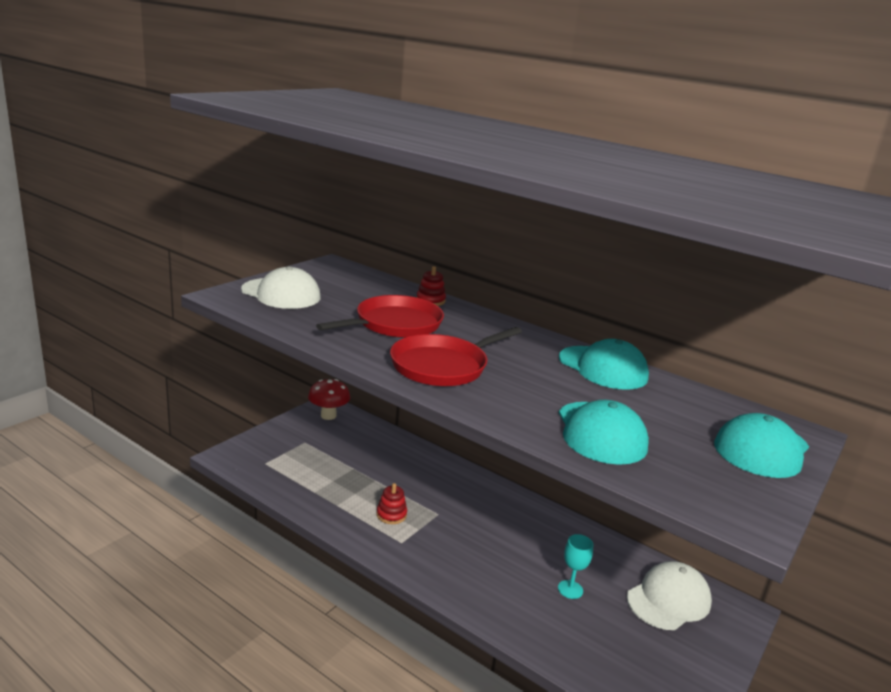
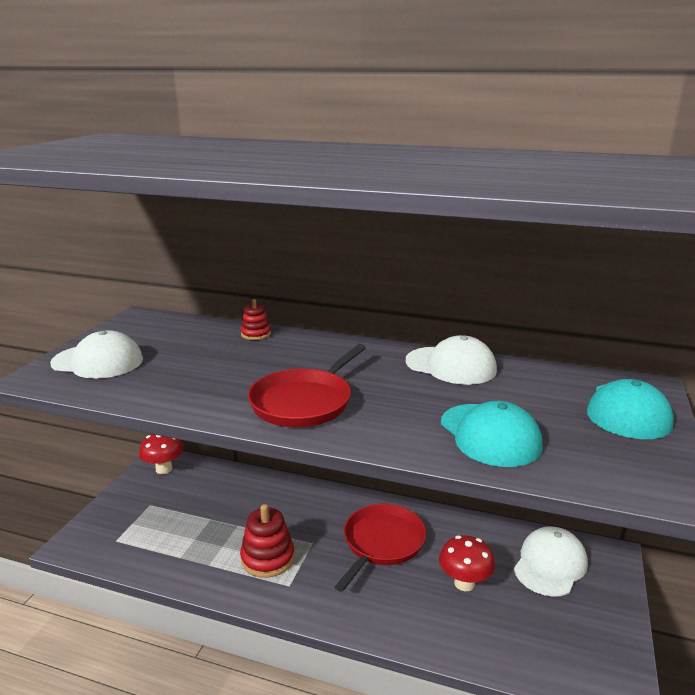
camera: 15 degrees left, 0 degrees up
(391, 514) = (267, 558): red stacking toy -> red stacking toy, size x1.70
(395, 324) = (233, 368): red pan -> red pan (382, 543)
(570, 589) = (464, 583): turquoise goblet -> red mushroom
(603, 368) = (451, 366): turquoise cap -> white cap

